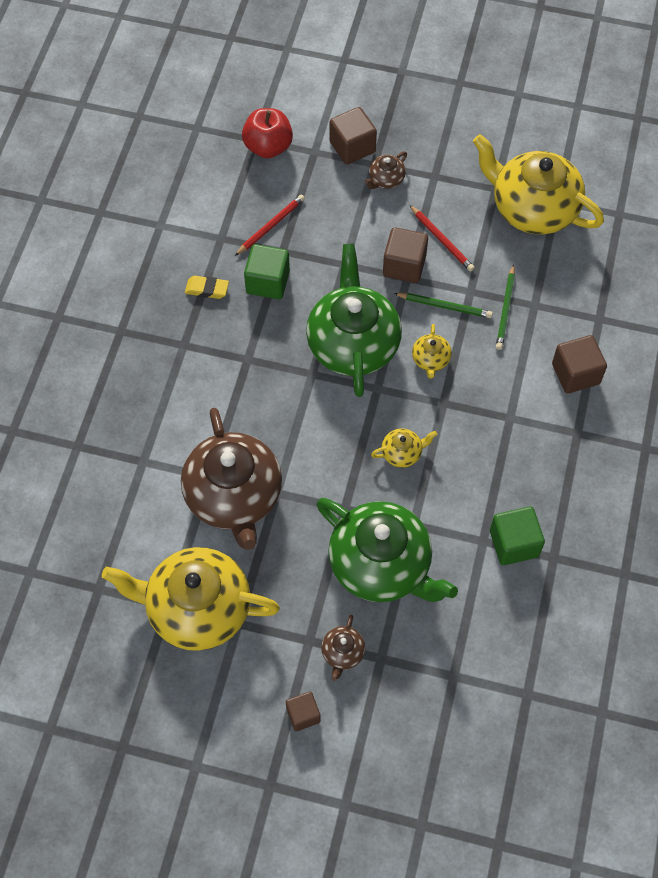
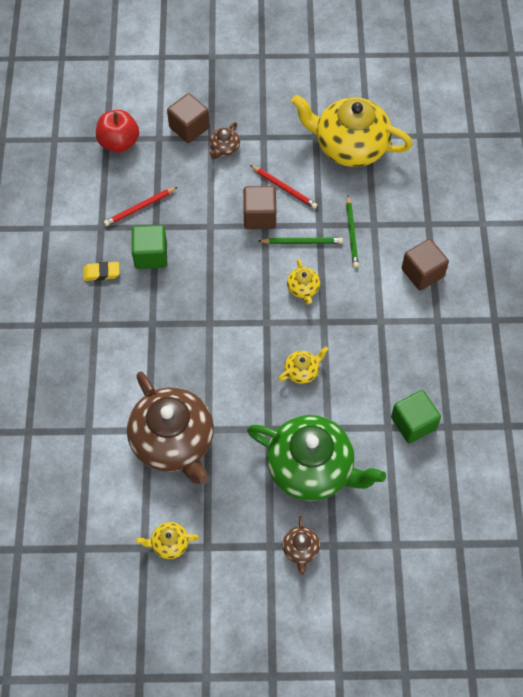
camera: 15 degrees left, 0 degrees up
(197, 608) = (169, 543): yellow teapot -> yellow teapot, size x0.42
(270, 226) = (140, 208): red pencil -> red pencil turned 150 degrees counterclockwise
(303, 715) = (283, 609): brown cube -> none
(353, 343) = (236, 290): green teapot -> none

